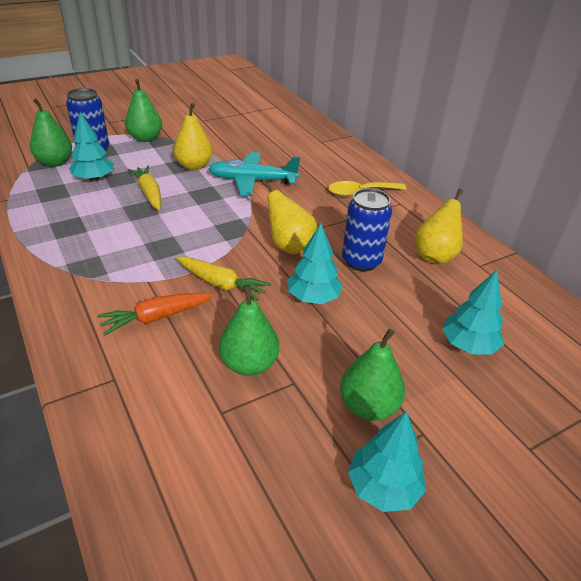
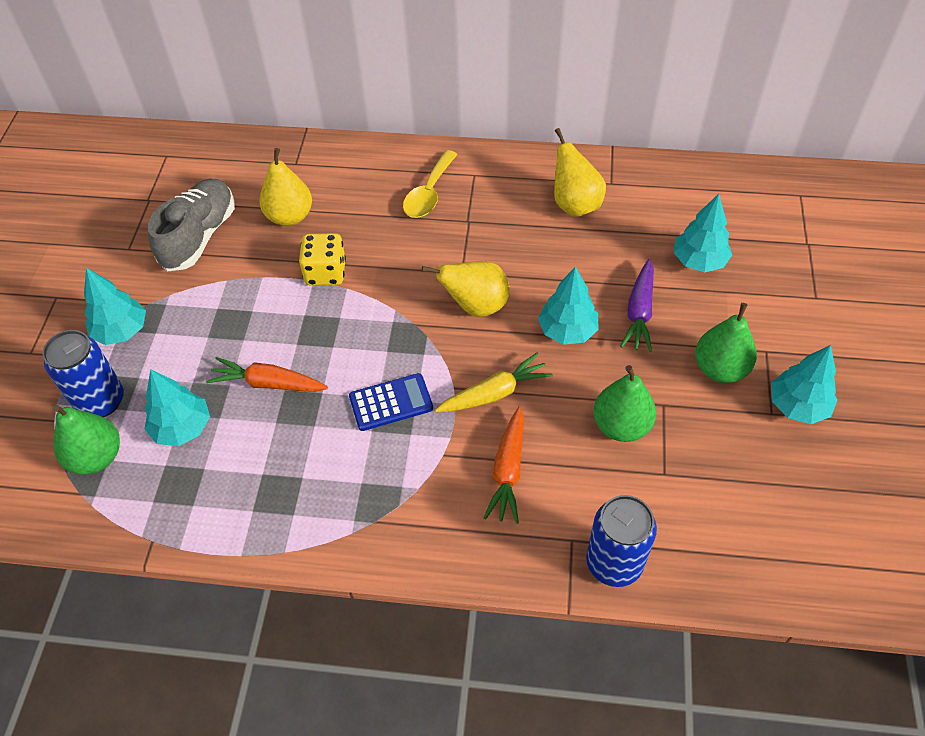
camera: 50 degrees left, 15 degrees up
(145, 138) = (121, 331): green pear -> turquoise tree
(149, 193) = (268, 383): yellow carrot -> orange carrot
(173, 242) = (391, 402): none -> blue calculator
(194, 166) = (242, 311): yellow pear -> yellow pear (290, 216)
(233, 135) = (199, 236): none -> grey shoe
(252, 181) = (325, 273): turquoise plane -> yellow dice
(361, 261) = (542, 263): blue can -> blue can (614, 563)
(373, 330) = (639, 312): none -> purple carrot

